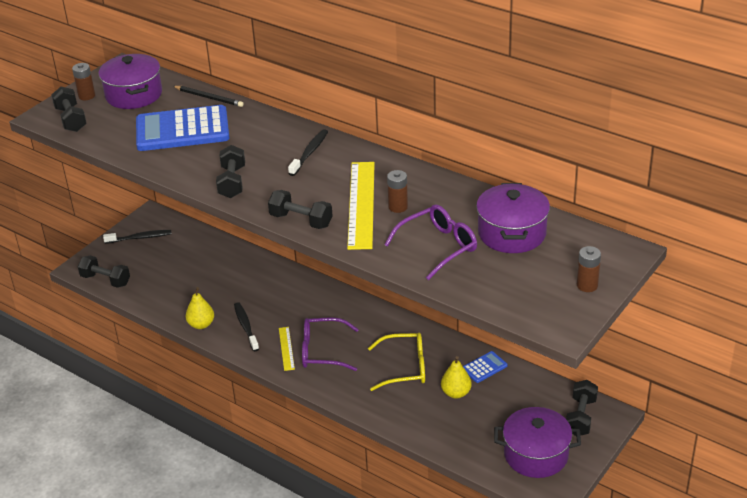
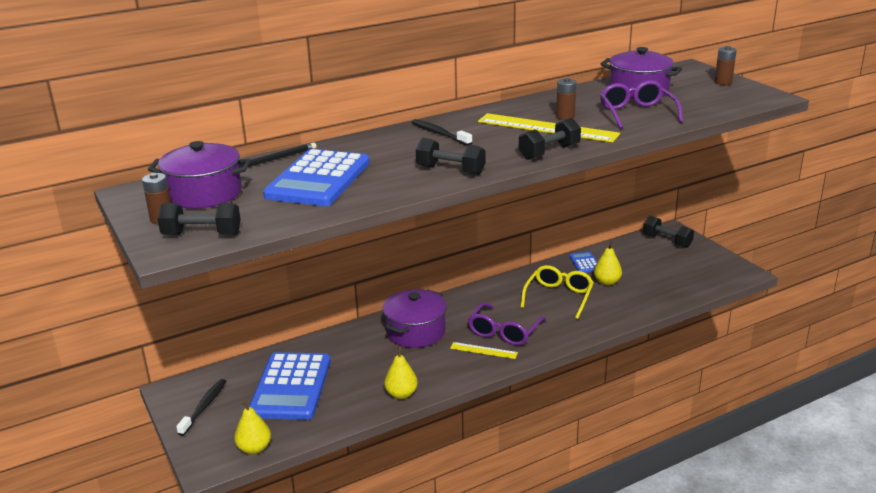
camera: 65 degrees left, 10 degrees down
(105, 280) = (254, 448): black dumbbell -> yellow pear
(182, 266) = (291, 387): none -> blue calculator
(246, 326) = (430, 367): black toothbrush -> none
(536, 454) = (698, 267): purple pot -> purple pot (415, 332)

